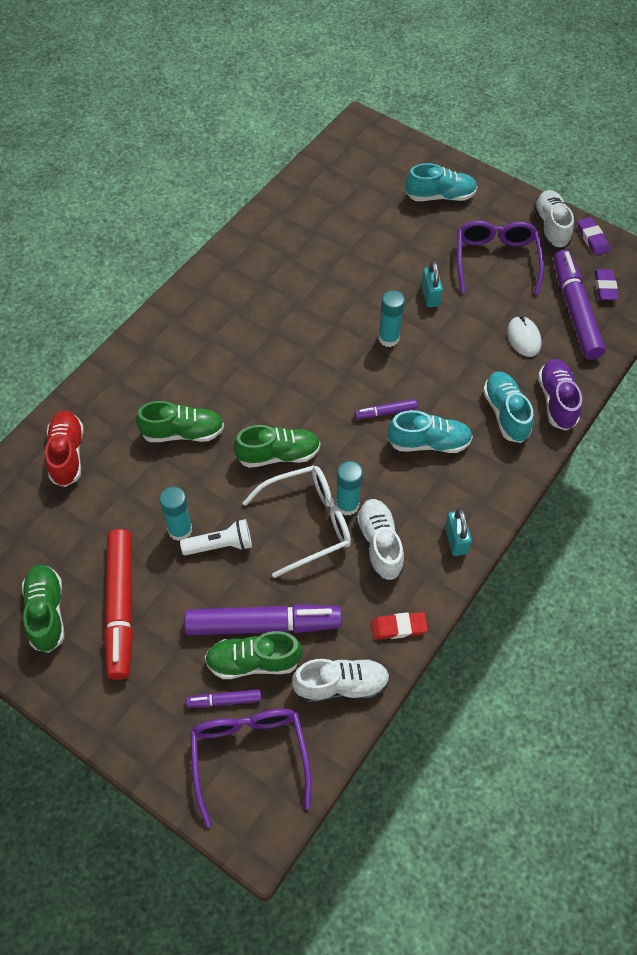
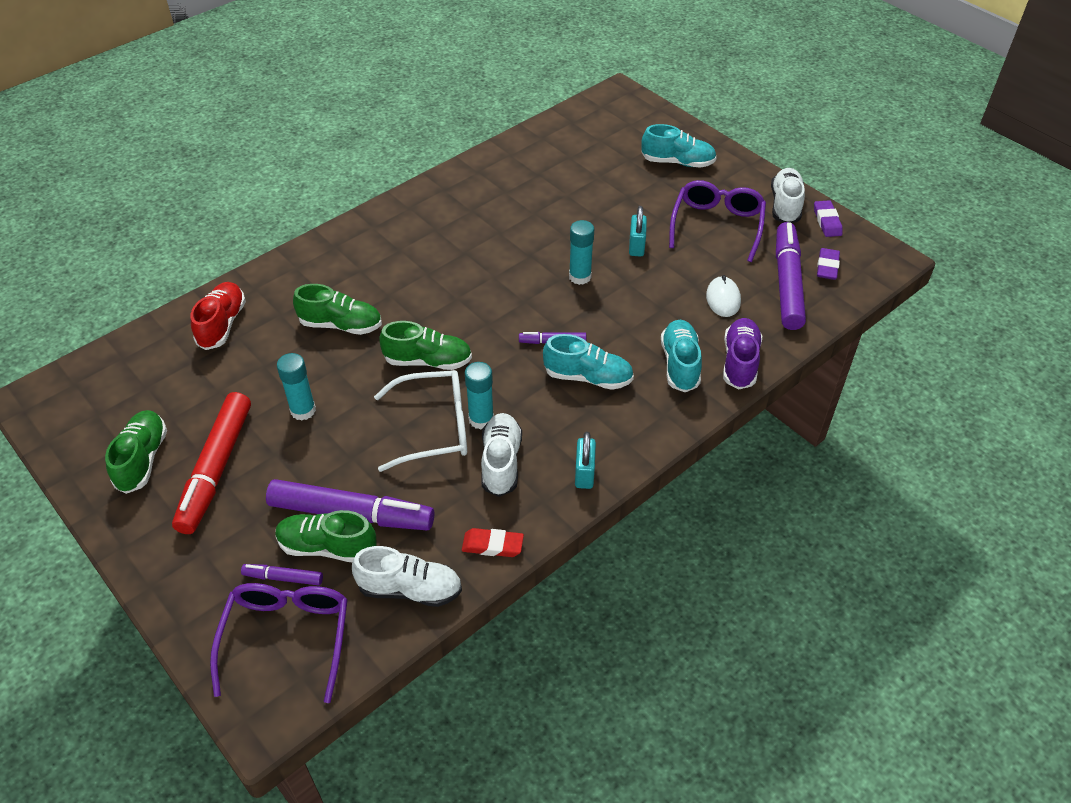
camera: 15 degrees right, 10 degrees down
(220, 545) = (337, 431): white flashlight -> none

